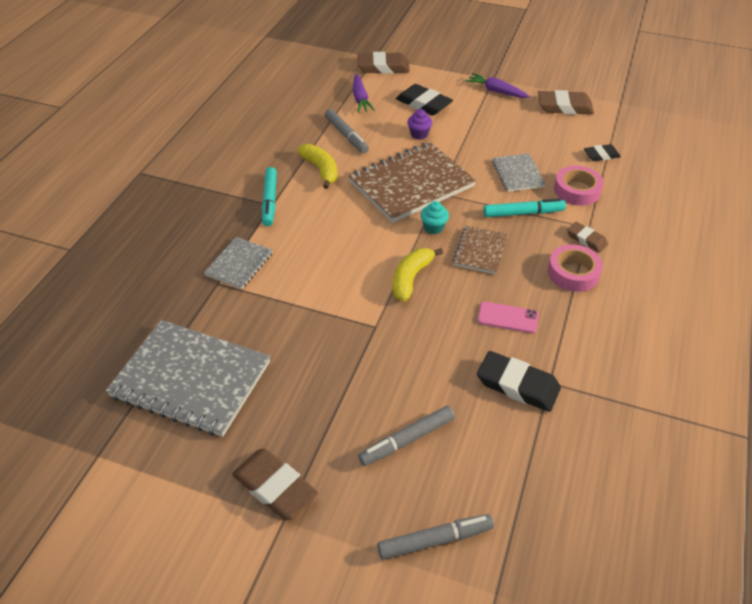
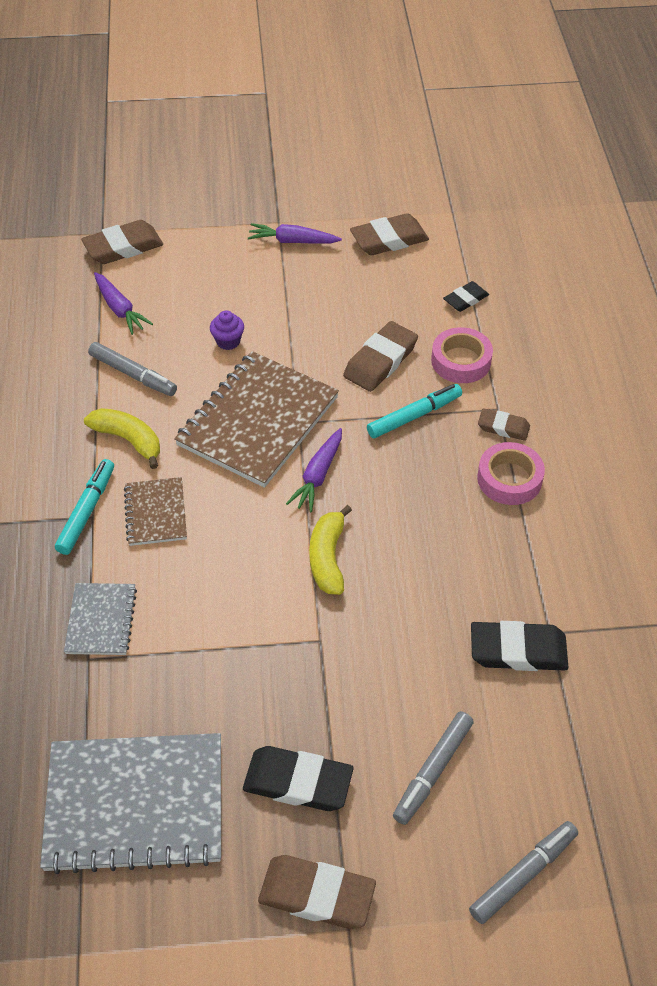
camera: 25 degrees left, 5 degrees up
(270, 201) = (87, 511): turquoise marker -> turquoise marker turned 135 degrees counterclockwise
(423, 104) = (209, 291): black eraser -> black eraser (298, 782)
(433, 228) = (318, 476): turquoise cupcake -> purple carrot
(480, 251) = (390, 489): brown notebook -> brown notebook (155, 513)
(507, 318) = (465, 568): pink phone -> none
(517, 174) = (380, 361): grey notebook -> brown eraser

